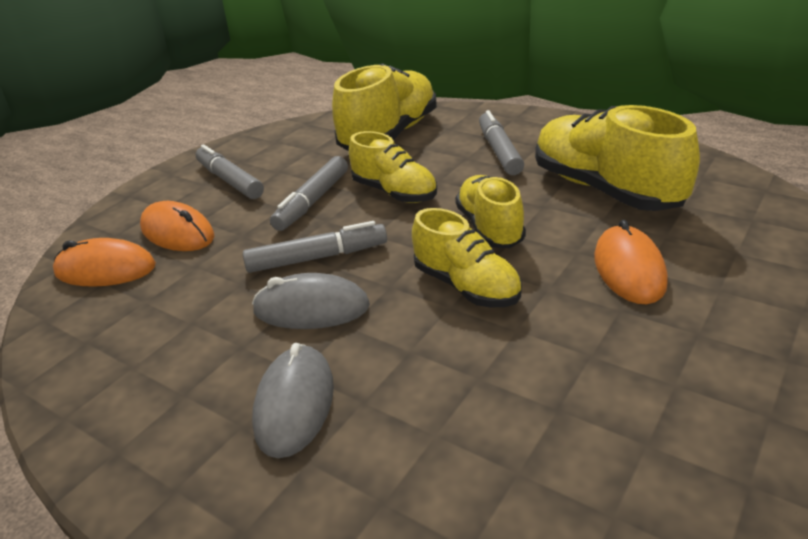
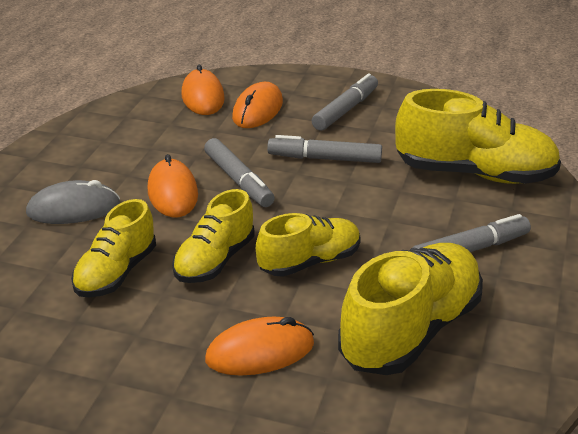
camera: 70 degrees right, 0 degrees up
(311, 308) = (172, 193): grey mouse -> orange mouse
(394, 193) = (355, 198): yellow shoe -> yellow shoe (116, 273)

